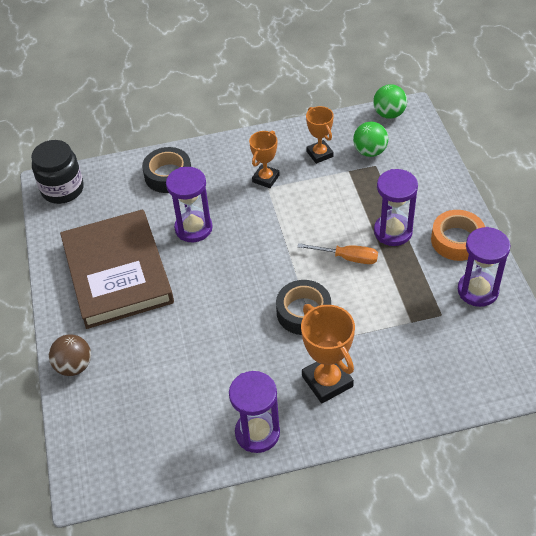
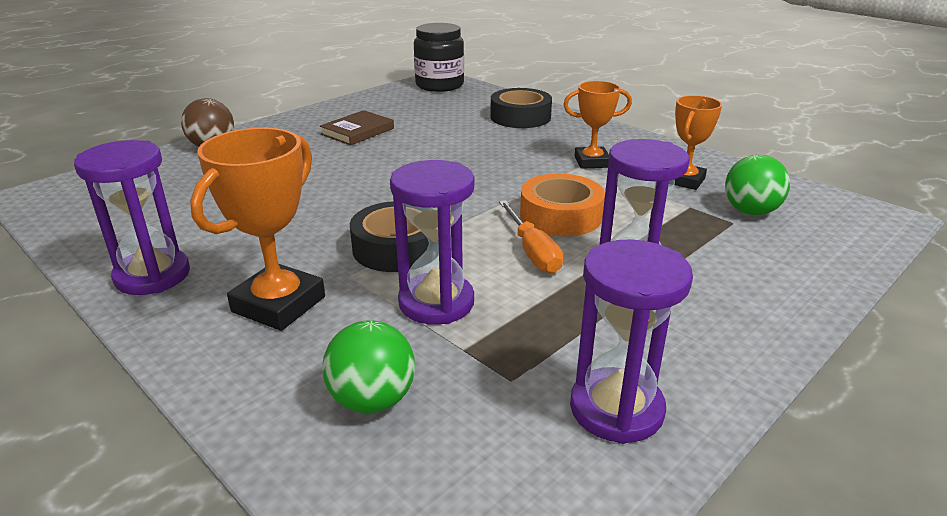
camera: 55 degrees right, 20 degrees down
(117, 272) = (357, 131): brown book -> brown book, size x0.42
(193, 228) = (461, 147): purple hourglass -> purple hourglass (436, 302)
(389, 114) = (843, 205): green ball -> green ball (372, 400)
(457, 240) = (701, 344): orange tape -> orange tape (560, 216)

